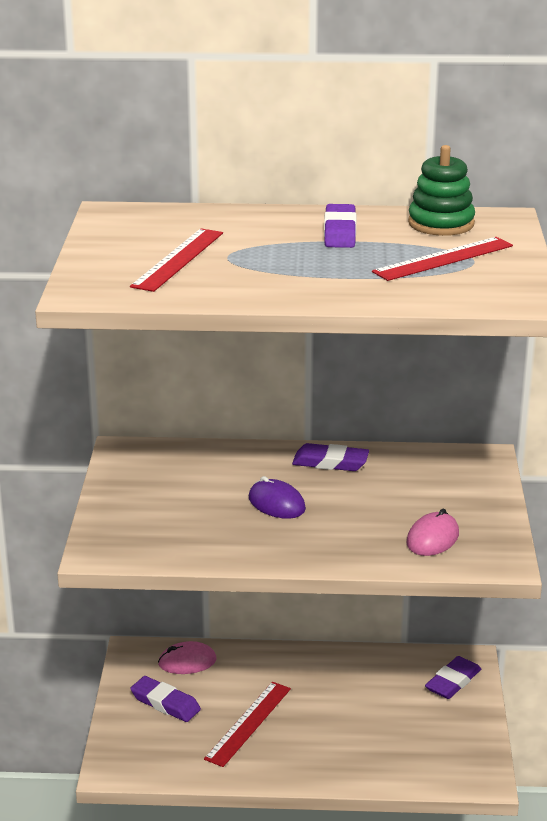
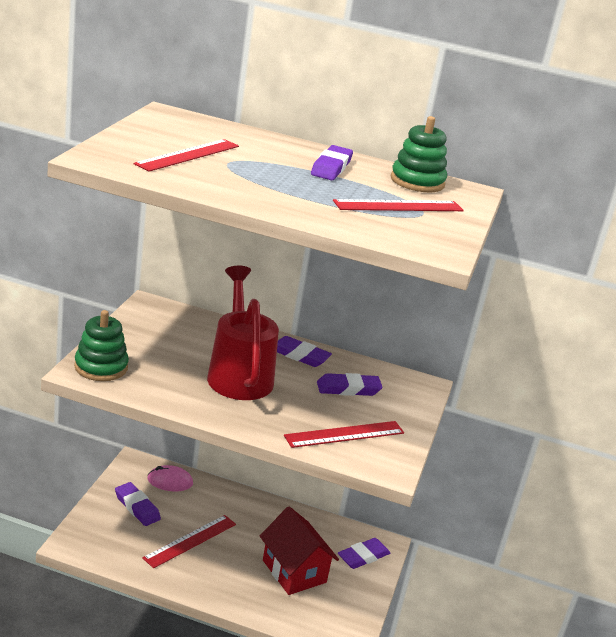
camera: 10 degrees right, 0 degrees up
(117, 540) = (101, 367): none -> green stacking toy
(276, 503) = (239, 374): purple mouse -> red watering can
(384, 722) = (294, 571): none -> red house
(406, 486) = (348, 389): none -> purple eraser
(432, 538) = (345, 434): pink mouse -> red ruler

